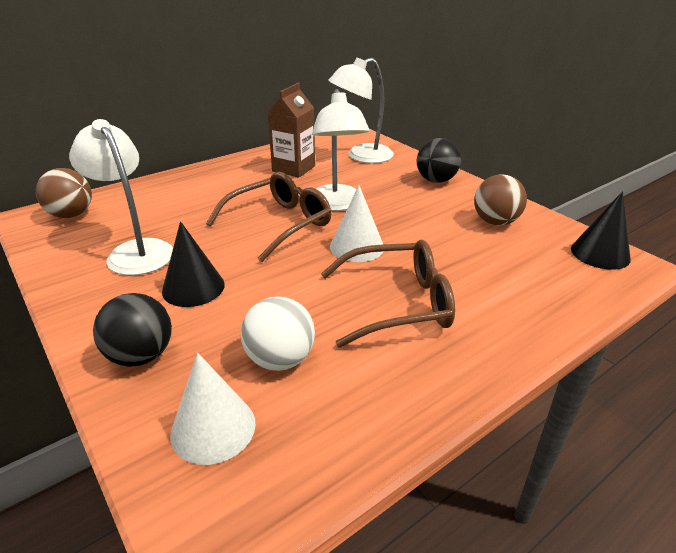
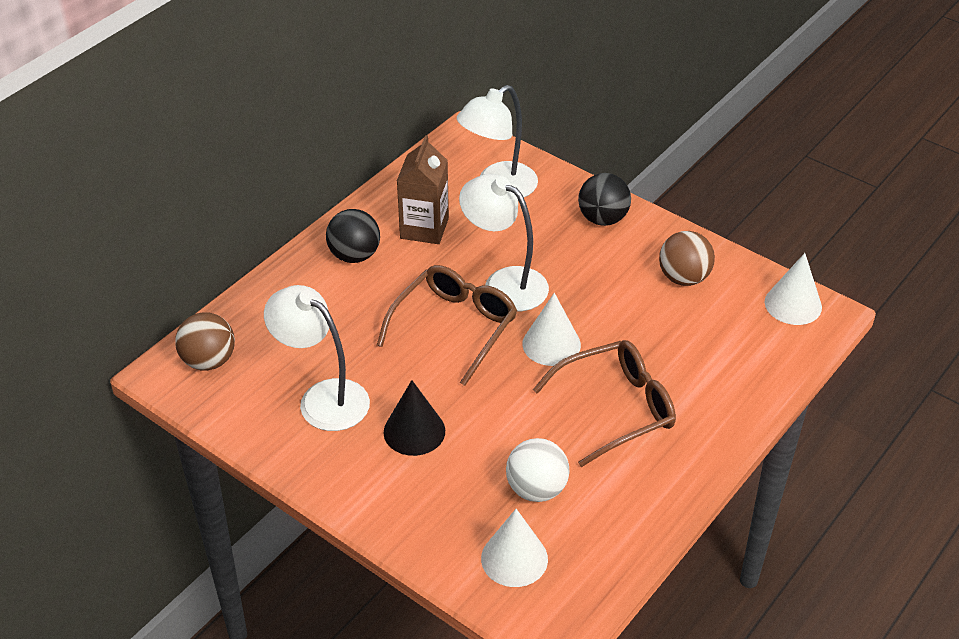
camera: 15 degrees left, 10 degrees up
(141, 356) = (415, 512): black ball -> black ball (354, 255)
(337, 204) = (504, 283): white lamp -> white lamp turned 150 degrees clockwise
(600, 253) = (793, 304): black cone -> white cone

